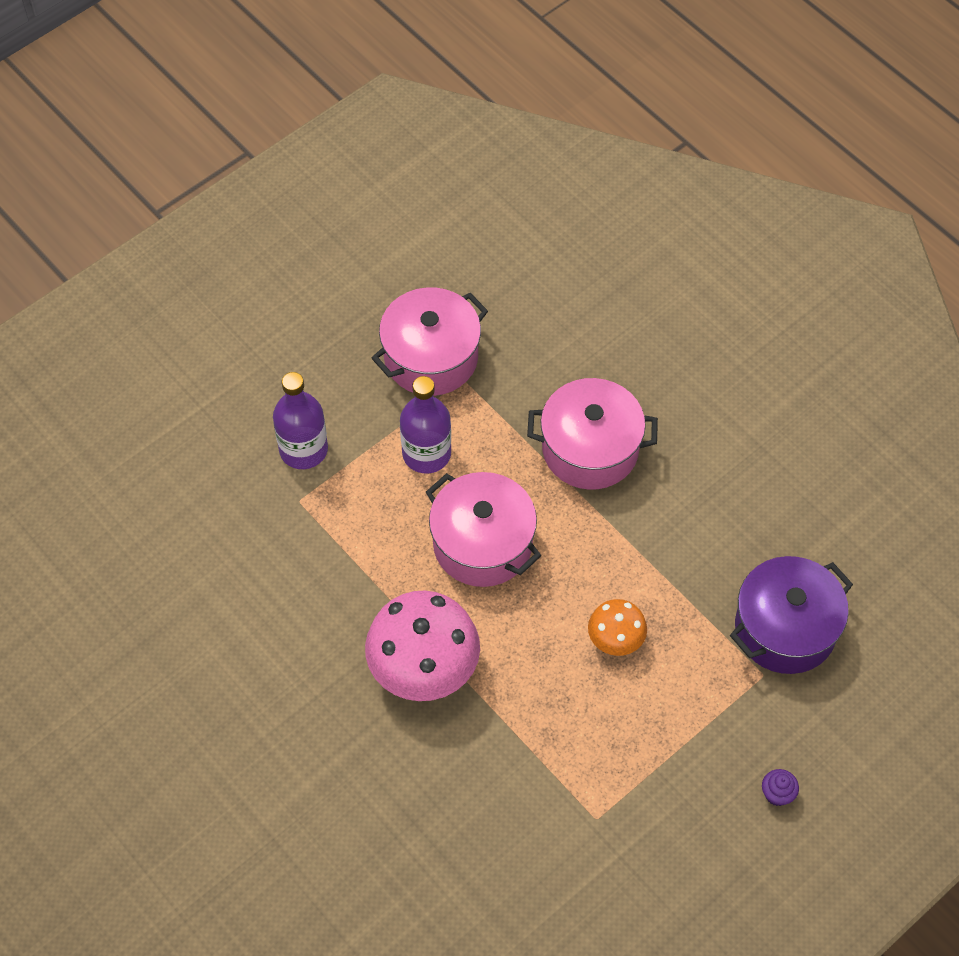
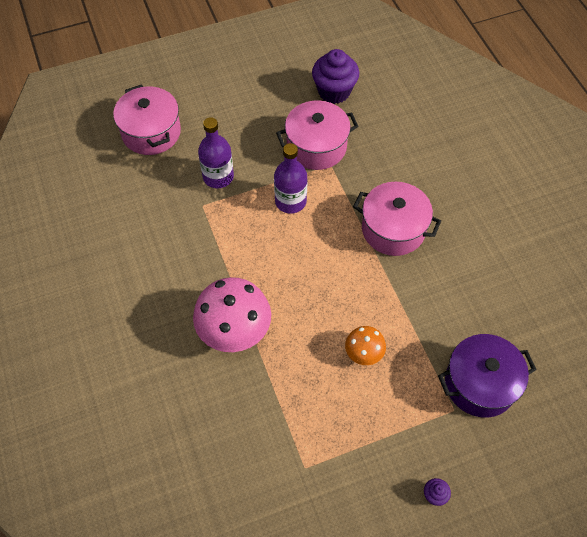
camera: 20 degrees right, 0 degrees up
(422, 261) = (334, 91): none -> purple cupcake
(482, 544) = (302, 265): pink pot -> pink pot (151, 132)

